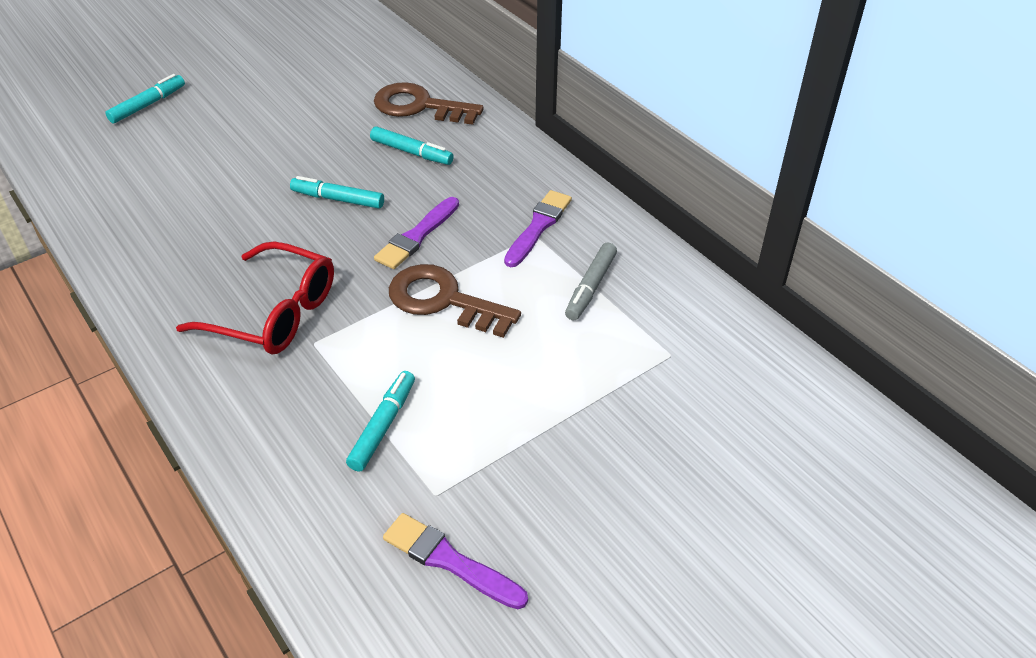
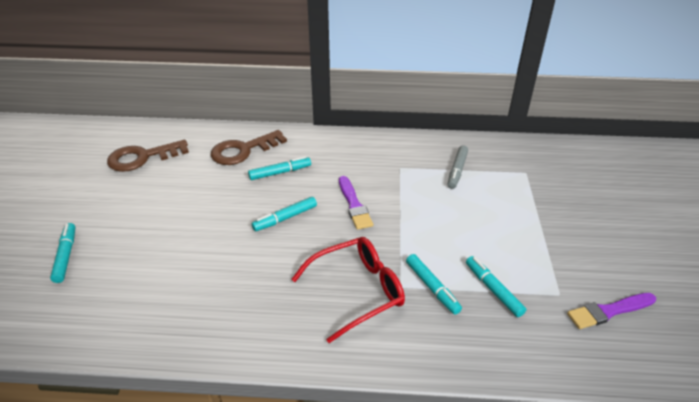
camera: 50 degrees left, 5 degrees down
(336, 370) = (432, 287): none -> turquoise marker
(443, 300) = (417, 221): brown key -> brown key (142, 157)
(538, 226) = (395, 163): purple brush -> none
(590, 287) = (457, 171): grey marker -> grey marker turned 45 degrees clockwise

